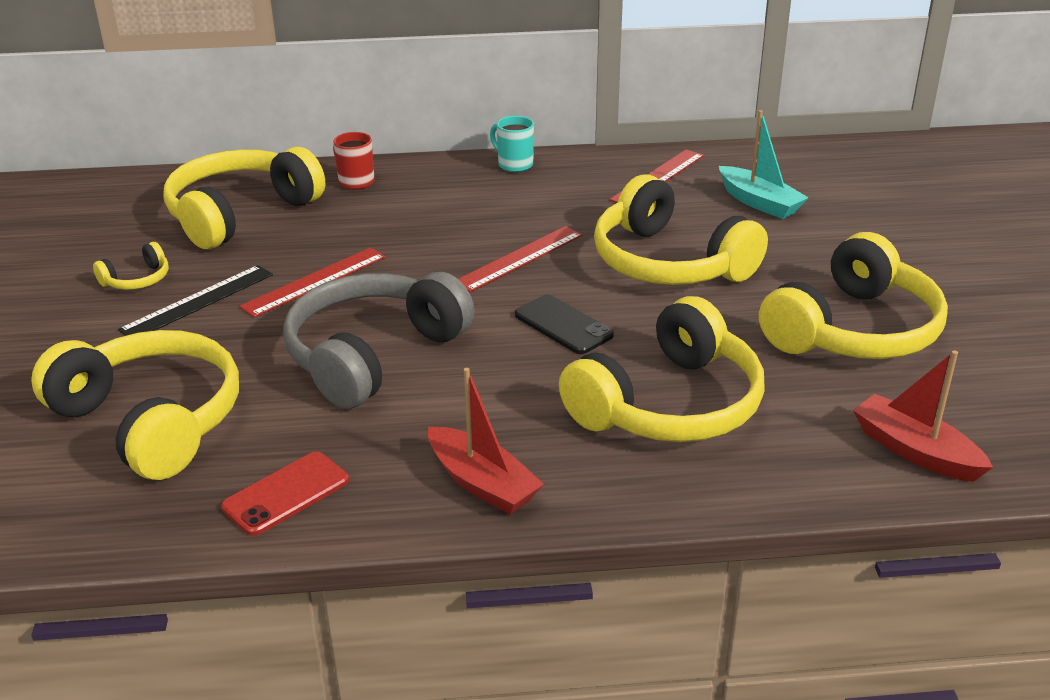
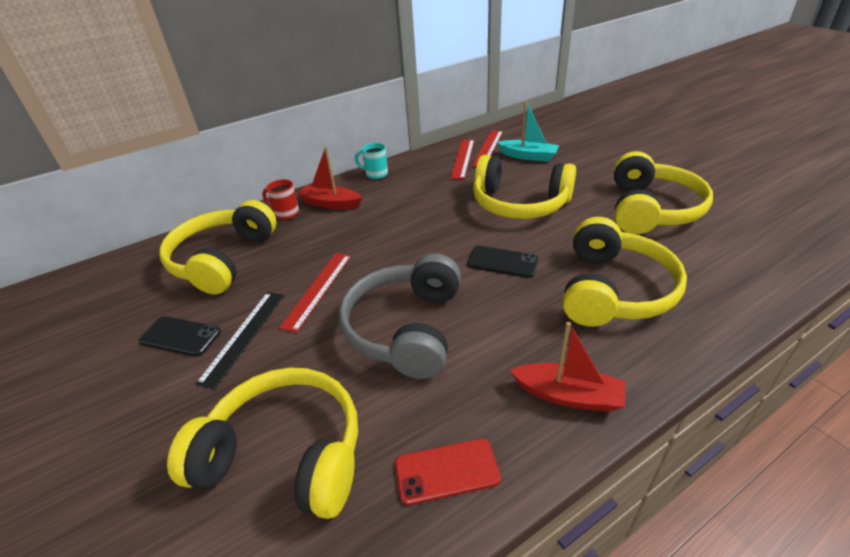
camera: 25 degrees left, 5 degrees up
(137, 280) = (180, 336): yellow headphones -> black phone
(286, 494) = (446, 471): red phone -> red phone turned 60 degrees clockwise
(519, 258) = (434, 229): red ruler -> red ruler (488, 148)
(915, 451) = (759, 267): red boat -> red boat (330, 204)

